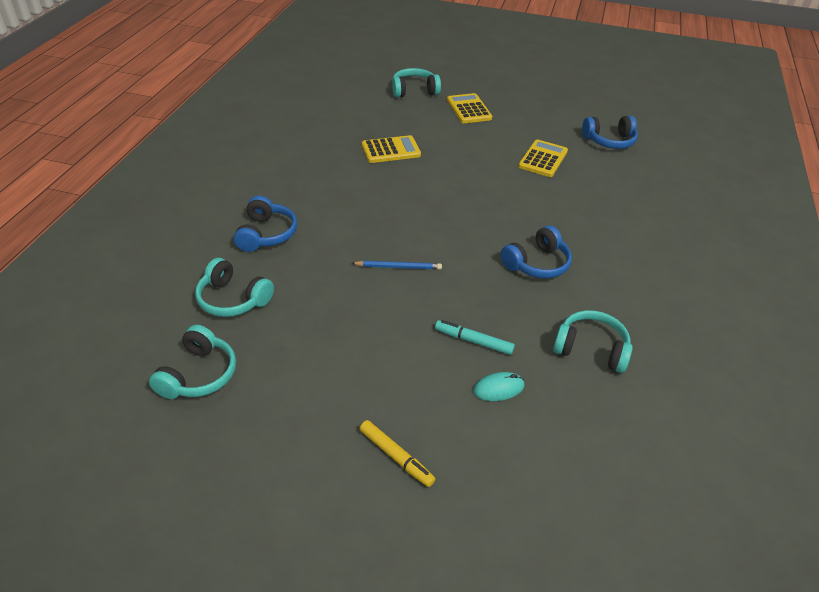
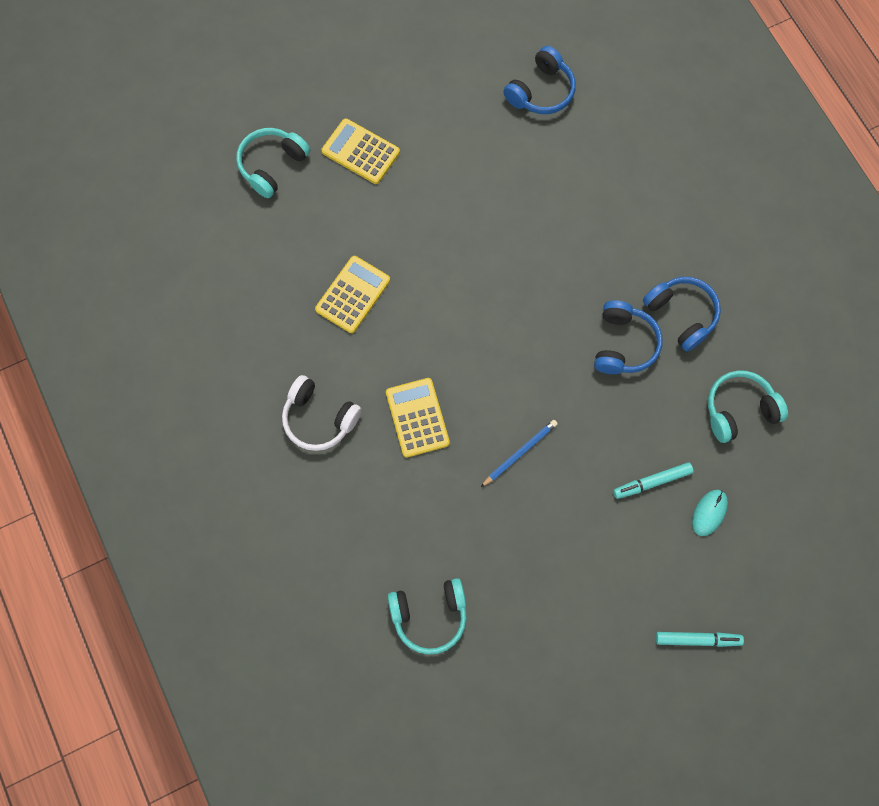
camera: 40 degrees left, 30 degrees up
(198, 374) = (492, 708): turquoise headphones -> none
(266, 234) = (369, 518): blue headphones -> blue headphones (681, 315)
(302, 180) = (319, 418): none -> white headphones
(396, 456) = (697, 639): yellow marker -> turquoise marker
(543, 159) = (505, 180): yellow calculator -> yellow calculator (417, 417)

